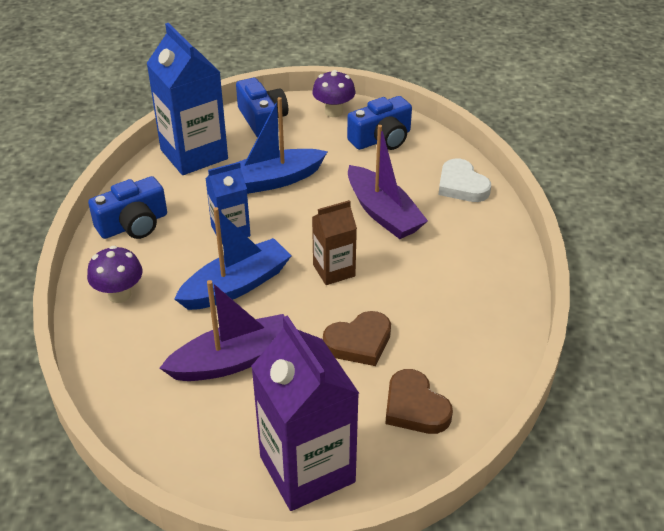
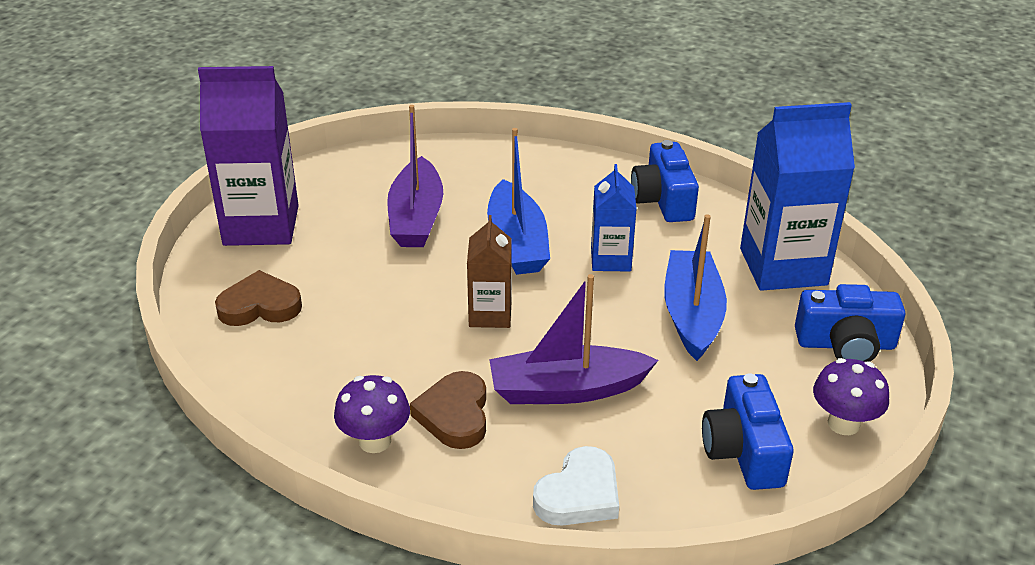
camera: 115 degrees right, 5 degrees down
(119, 294) = (557, 174): purple mushroom -> purple mushroom (375, 441)
(359, 342) = (371, 298): brown heart -> brown heart (454, 415)
(461, 185) = (579, 494): white heart -> white heart turned 135 degrees clockwise

